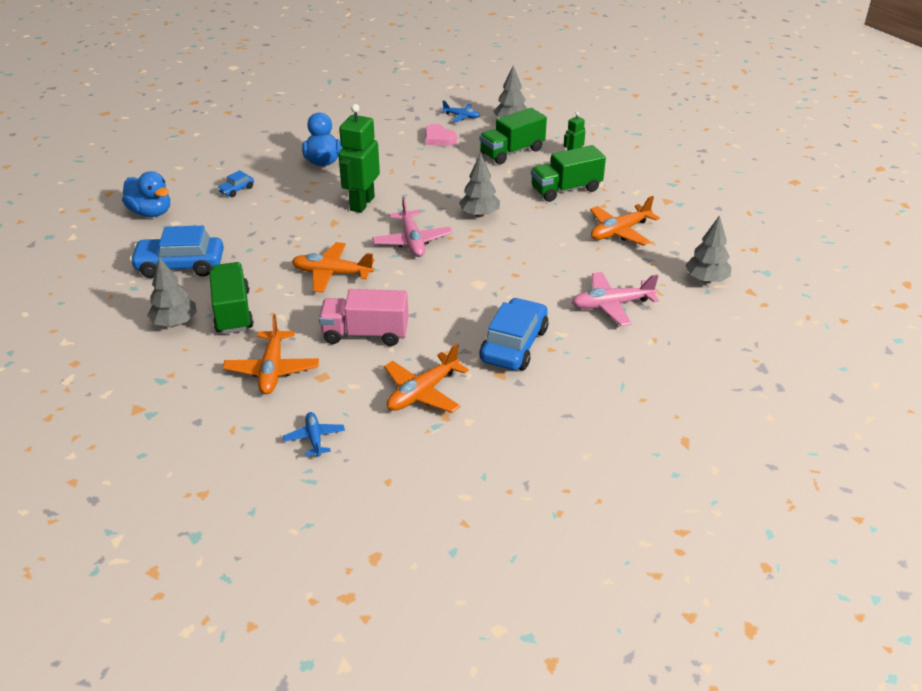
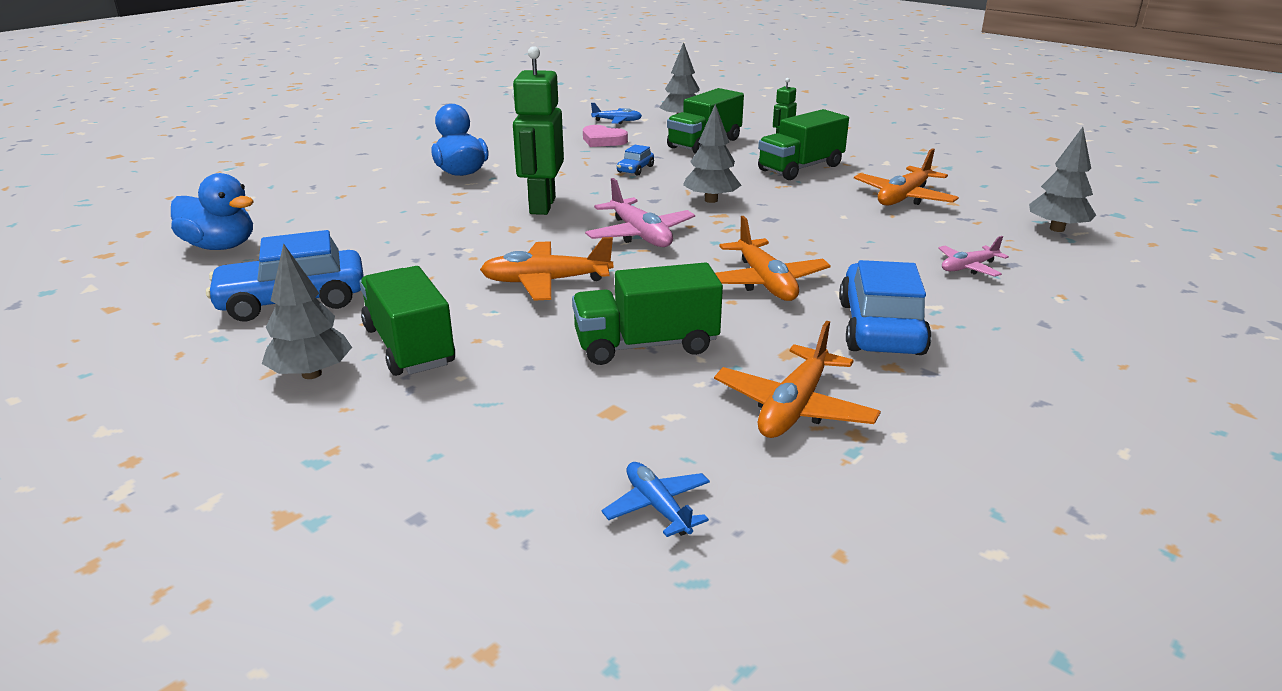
camera: 15 degrees left, 10 degrees down
(236, 190) = (348, 210): blue car -> blue car (635, 169)
(272, 370) = (520, 415): orange plane -> orange plane (765, 282)
(365, 334) = (646, 345): pink truck -> green truck
(611, 305) = (968, 267): pink plane -> pink plane, size x0.60

